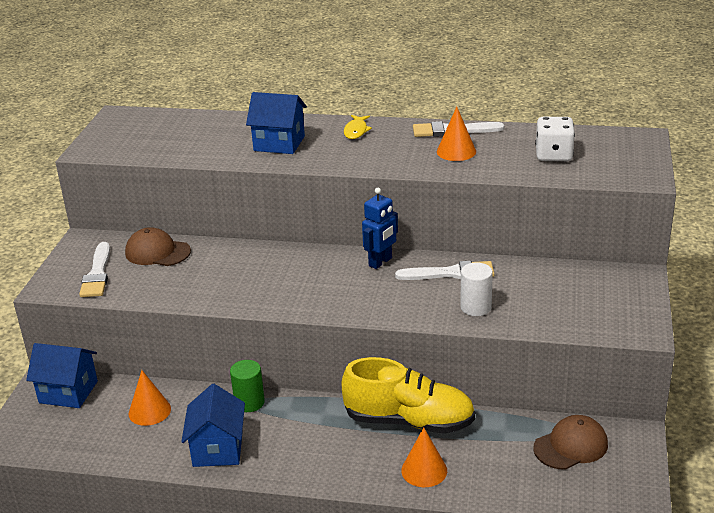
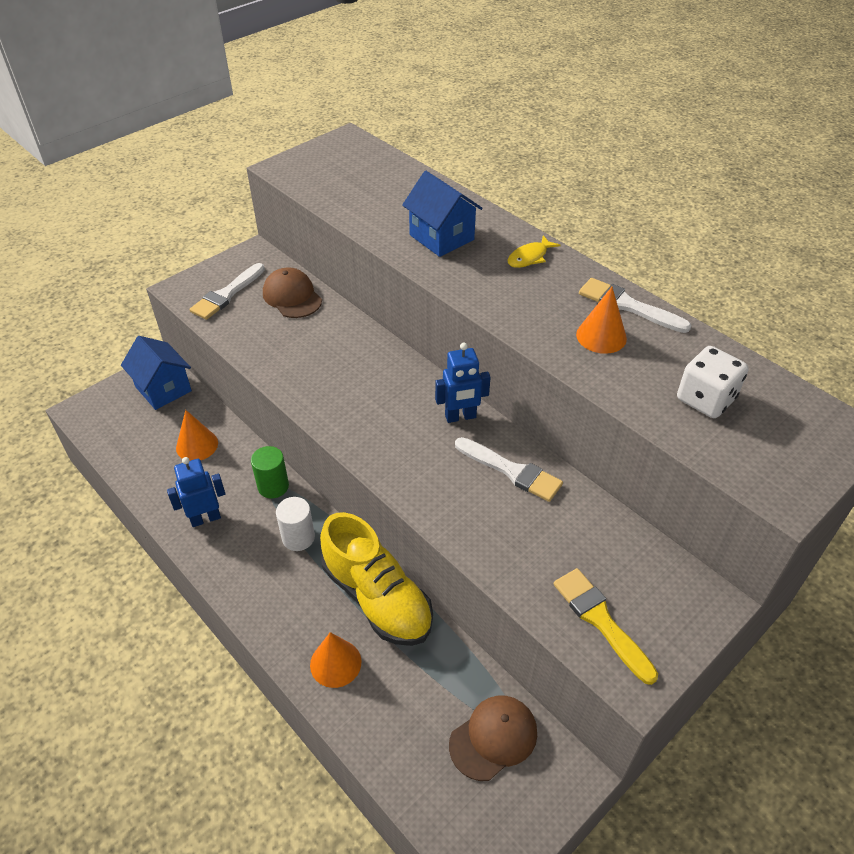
camera: 35 degrees right, 15 degrees up
(218, 449) = (205, 518): blue house -> blue robot
(475, 307) = (492, 530): white cylinder -> white cylinder (298, 537)
(571, 446) = (493, 738): brown cap -> brown cap turned 45 degrees counterclockwise
(592, 315) = (601, 620): none -> yellow brush

